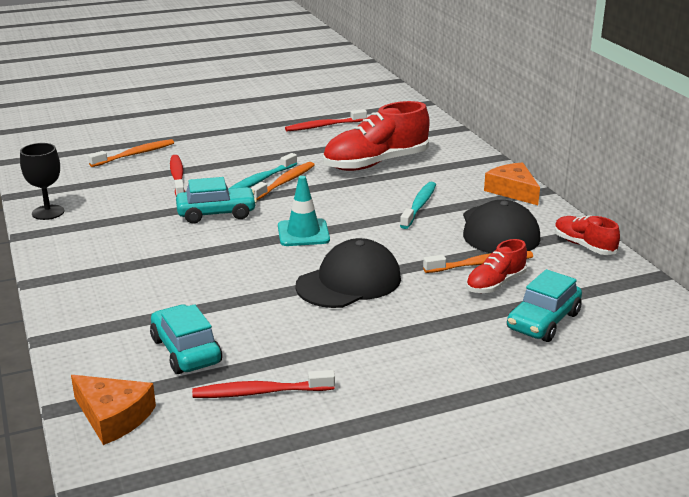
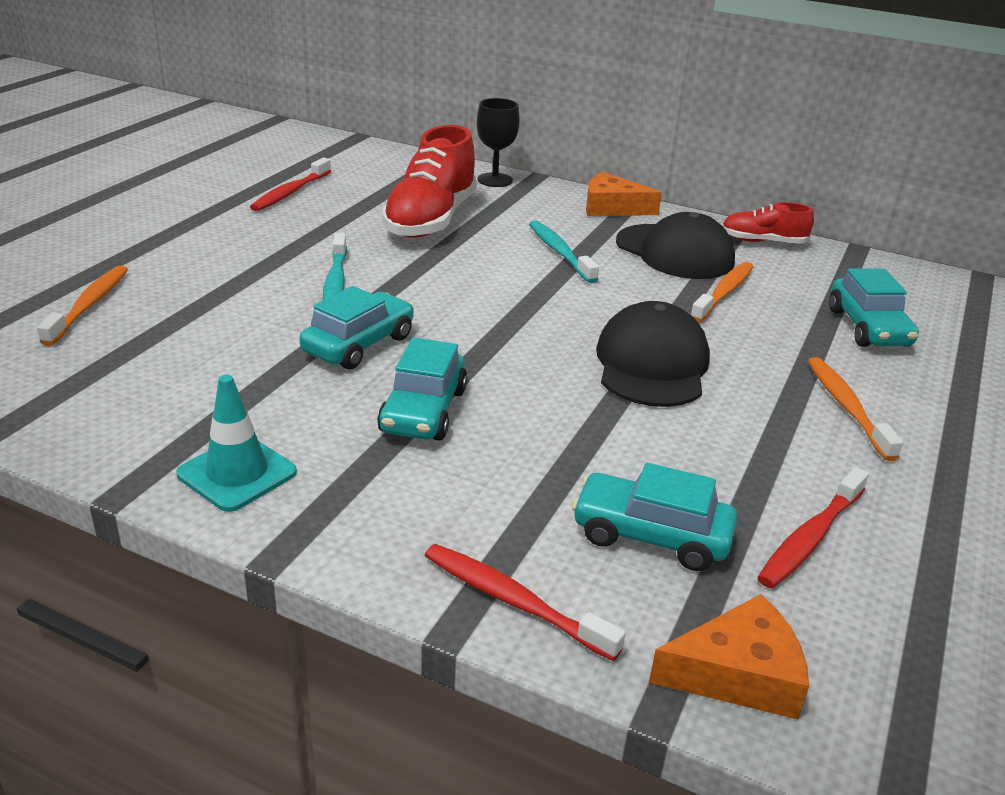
camera: 45 degrees left, 5 degrees up
(48, 212) = (101, 440): black goblet -> black goblet (495, 180)
(177, 177) = (215, 315): red toothbrush -> red toothbrush (514, 602)
(189, 254) = (423, 411): none -> turquoise car
(284, 182) = (369, 275): orange toothbrush -> orange toothbrush (847, 408)
(303, 233) = (504, 328): turquoise traffic cone -> turquoise traffic cone (237, 473)
(495, 284) = (770, 308): red shoe -> none

